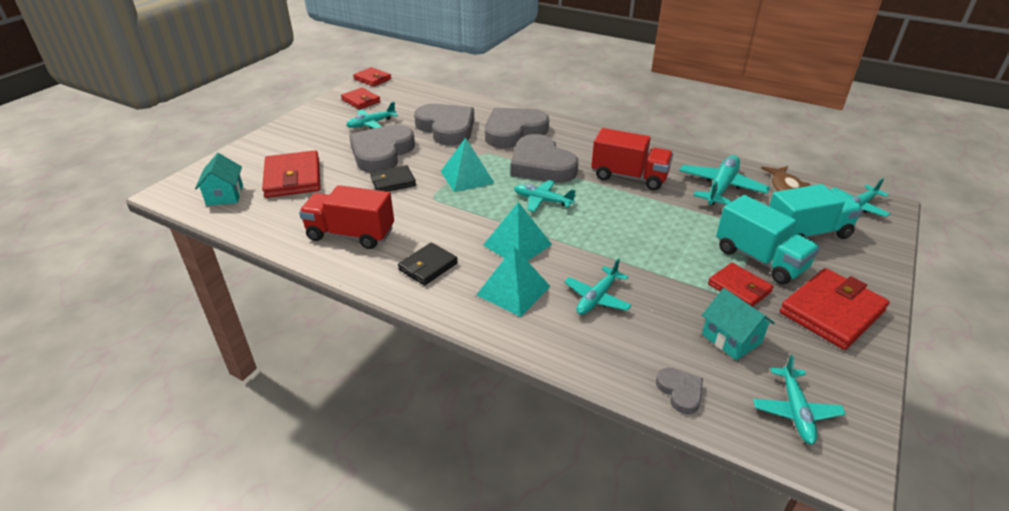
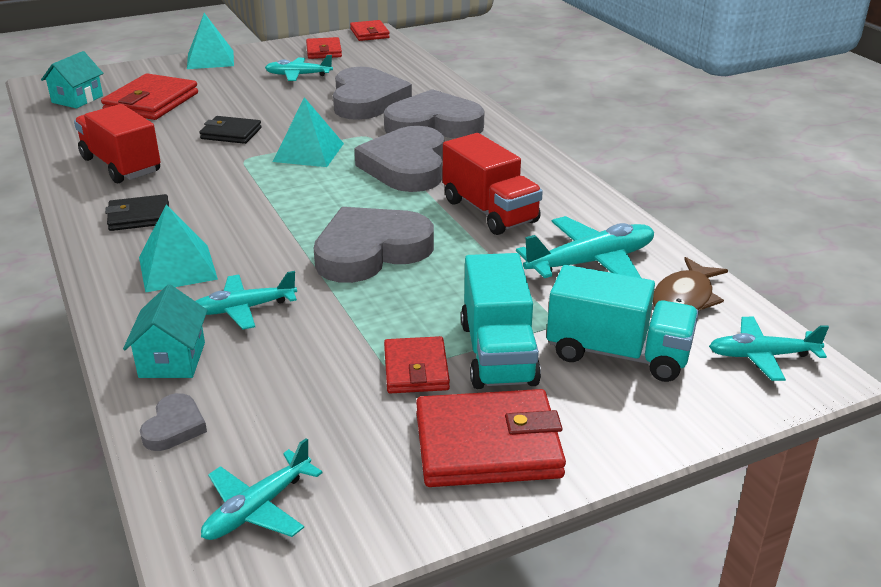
camera: 35 degrees right, 5 degrees down
(382, 153) = (264, 104): grey heart -> grey heart (371, 251)
(517, 244) = (251, 230): turquoise pyramid -> turquoise pyramid (210, 59)
(542, 200) = (347, 200): turquoise plane -> none
(731, 339) = (314, 410): turquoise house -> turquoise house (172, 360)

